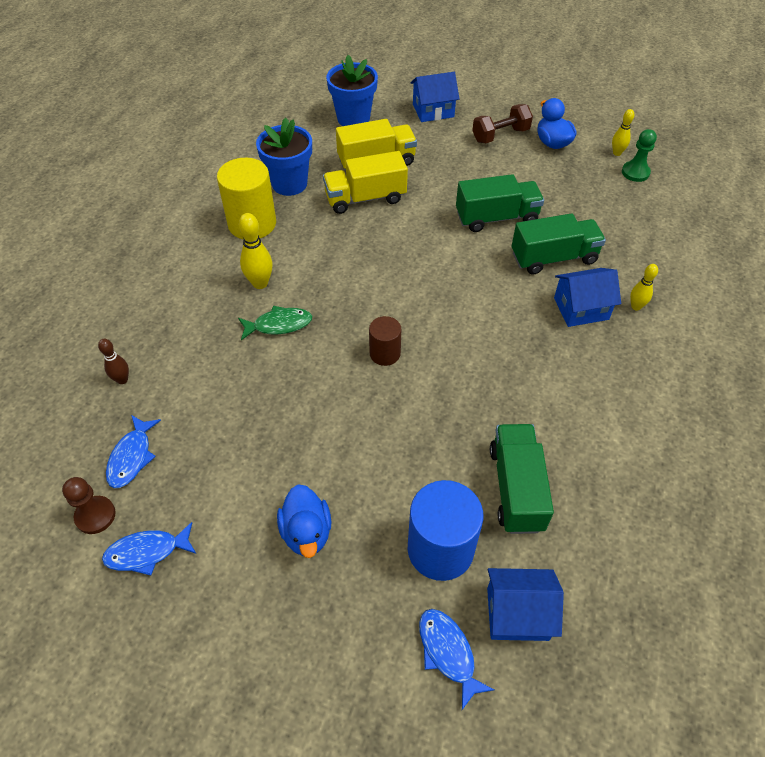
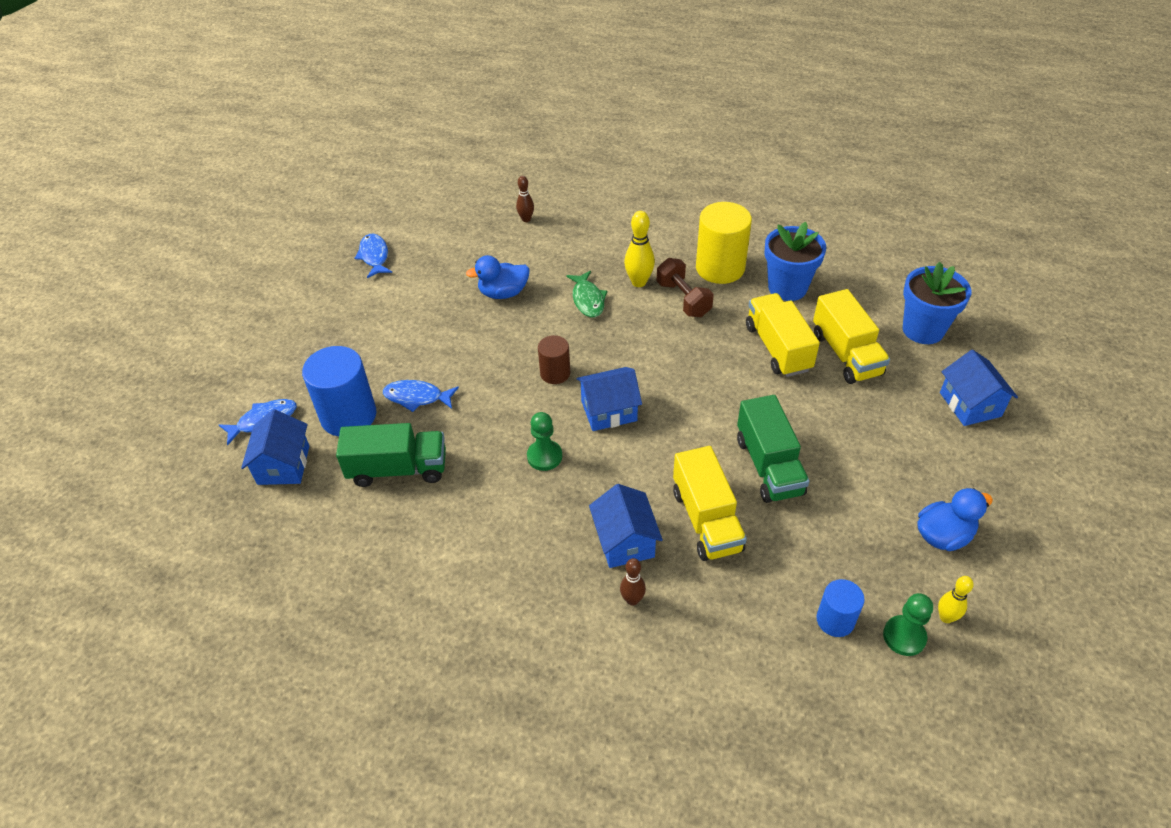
camera: 90 degrees right, 5 degrees down
(95, 515) = (407, 228): brown pawn -> none
(132, 457) = (453, 236): blue fish -> blue fish (417, 397)
(306, 532) = (376, 335): blue duck -> blue duck (503, 293)
(436, 313) = (609, 411): none -> blue house
(493, 362) = (544, 456): none -> green pawn
(500, 135) = (940, 475): brown dumbbell -> brown dumbbell (683, 299)
(553, 258) = (706, 520): green truck -> yellow truck
(630, 201) = (835, 620): none -> blue cylinder
(636, 306) = (632, 600): yellow bowling pin -> brown bowling pin

